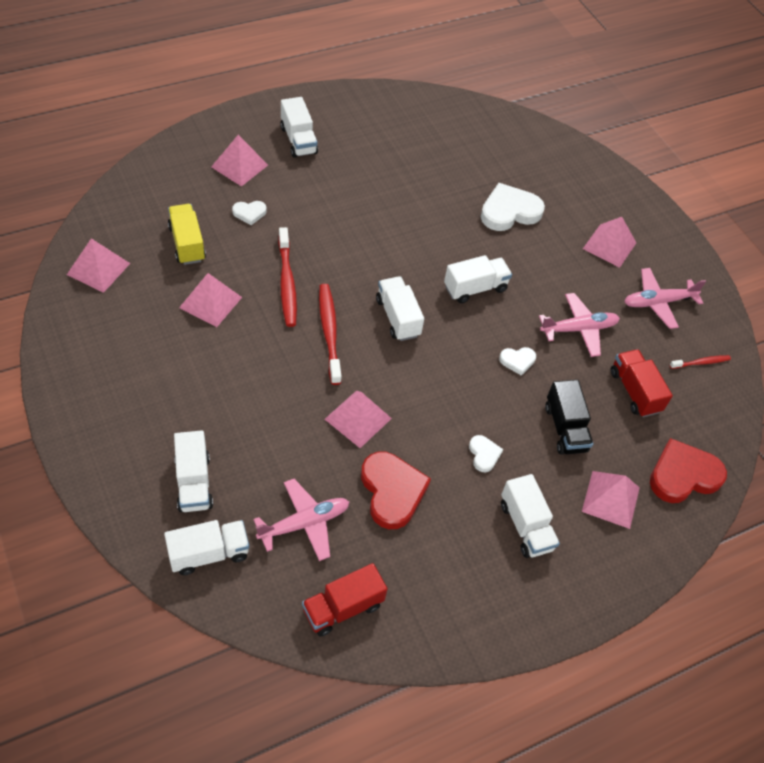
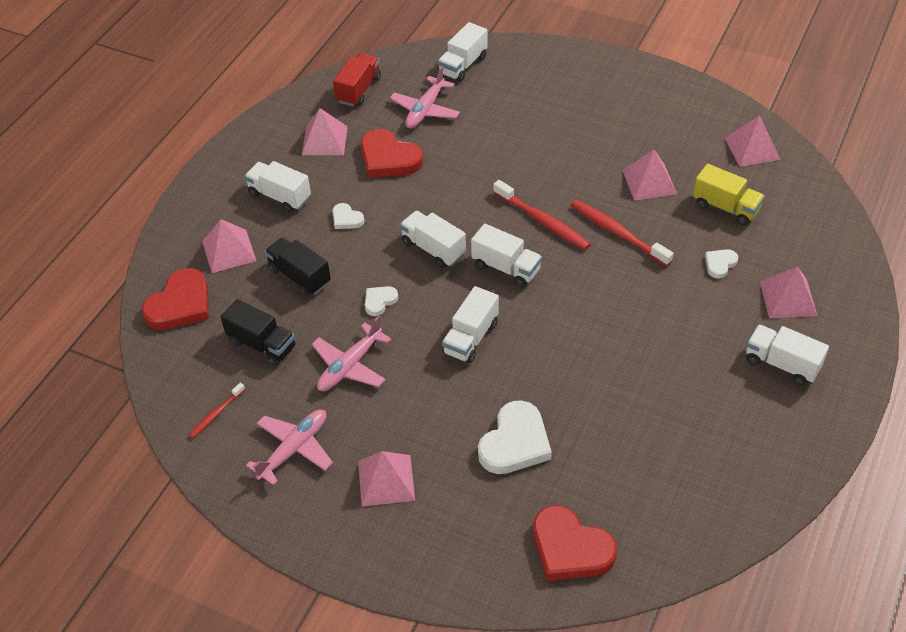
camera: 150 degrees right, 5 degrees down
(194, 482) = (515, 87): white truck -> white truck (433, 249)
(358, 418) = (457, 182): pink pyramid -> pink pyramid (324, 140)
(530, 147) = (570, 548): none -> red heart
(634, 391) = (262, 344): red truck -> black truck

